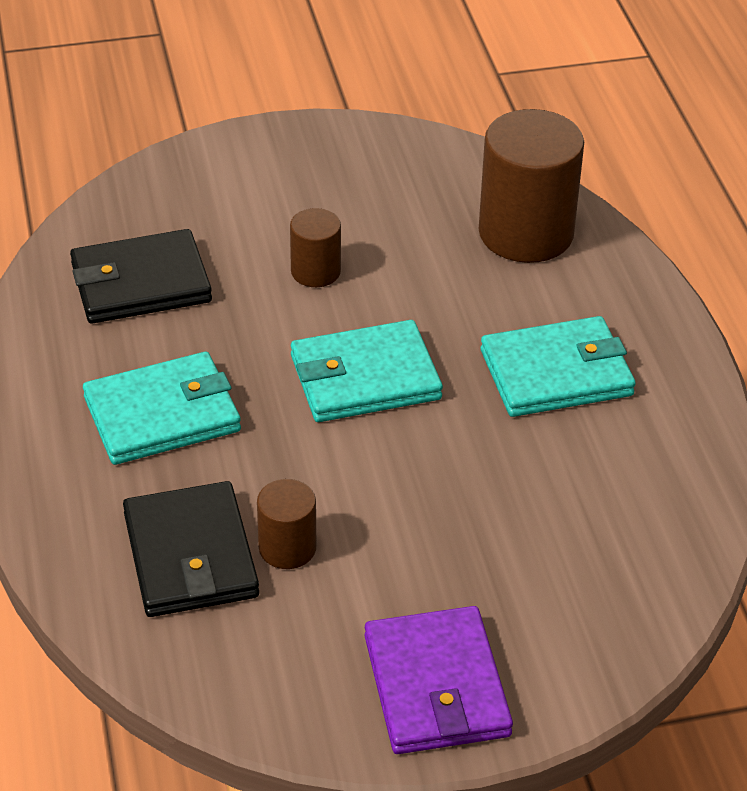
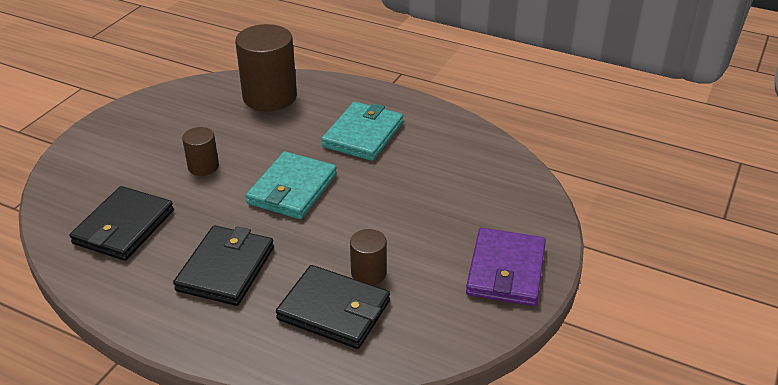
camera: 50 degrees left, 5 degrees down
(162, 414) = (226, 268): turquoise wallet -> black wallet
(436, 686) = (506, 270): purple wallet -> purple wallet turned 75 degrees clockwise

